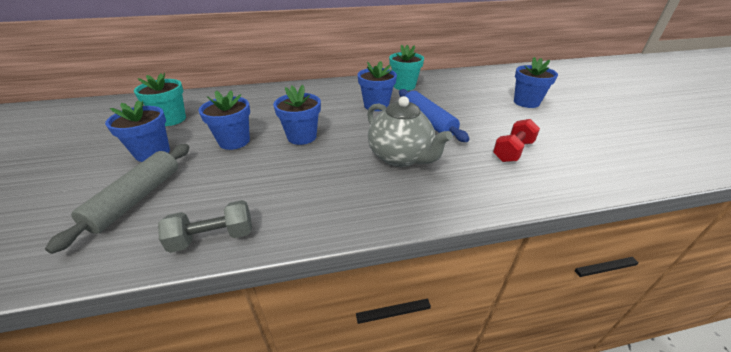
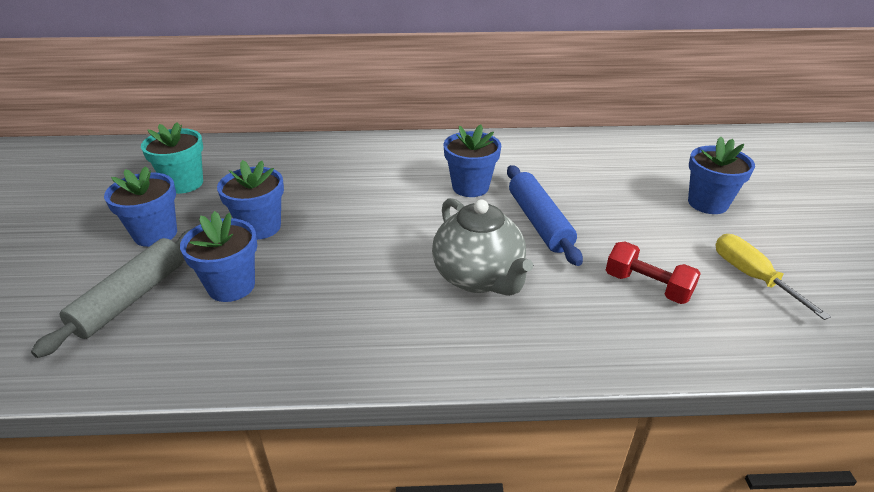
camera: 10 degrees right, 0 degrees up
(213, 238) = (213, 362): grey dumbbell -> none
(302, 137) = (351, 229): blue flower pot -> blue flower pot (231, 286)
(404, 86) = (524, 155): turquoise flower pot -> none
(512, 151) = (647, 286): red dumbbell -> red dumbbell turned 75 degrees clockwise
(573, 139) = (752, 276): none -> yellow screwdriver

